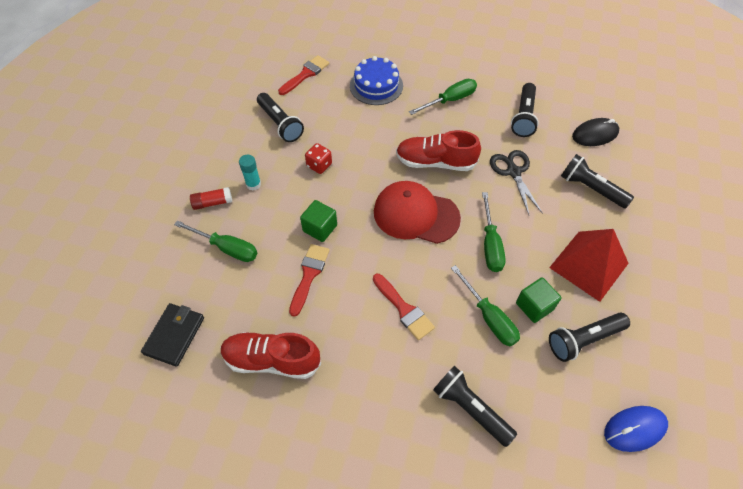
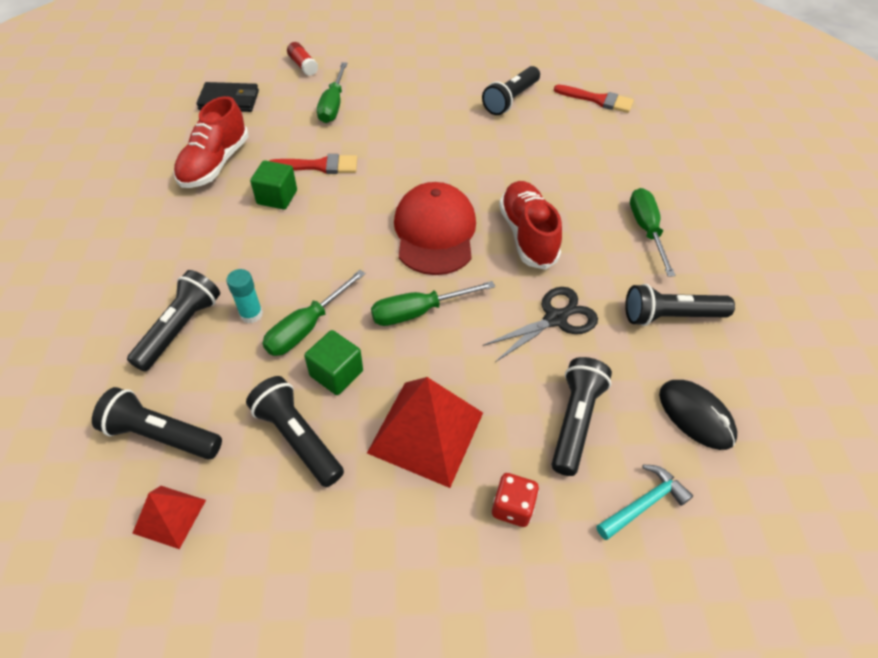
camera: 70 degrees right, 5 degrees down
(212, 203) = (383, 83): red glue stick -> red glue stick (303, 66)
(253, 184) = (418, 102): turquoise glue stick -> turquoise glue stick (251, 314)
(272, 360) = (215, 164): red shoe -> red shoe turned 150 degrees counterclockwise
(319, 165) = (468, 140): red dice -> red dice (512, 507)
(320, 228) = (382, 160): green cube -> green cube (277, 197)
(376, 85) = (622, 158): blue cake -> none
(404, 309) = (297, 247): red brush -> none
(450, 100) = (646, 230): green screwdriver -> green screwdriver turned 135 degrees counterclockwise
(569, 430) = (161, 435): none -> black flashlight
(634, 429) = (170, 516): blue mouse -> red pyramid
(645, 177) = (643, 503): none -> turquoise hammer

